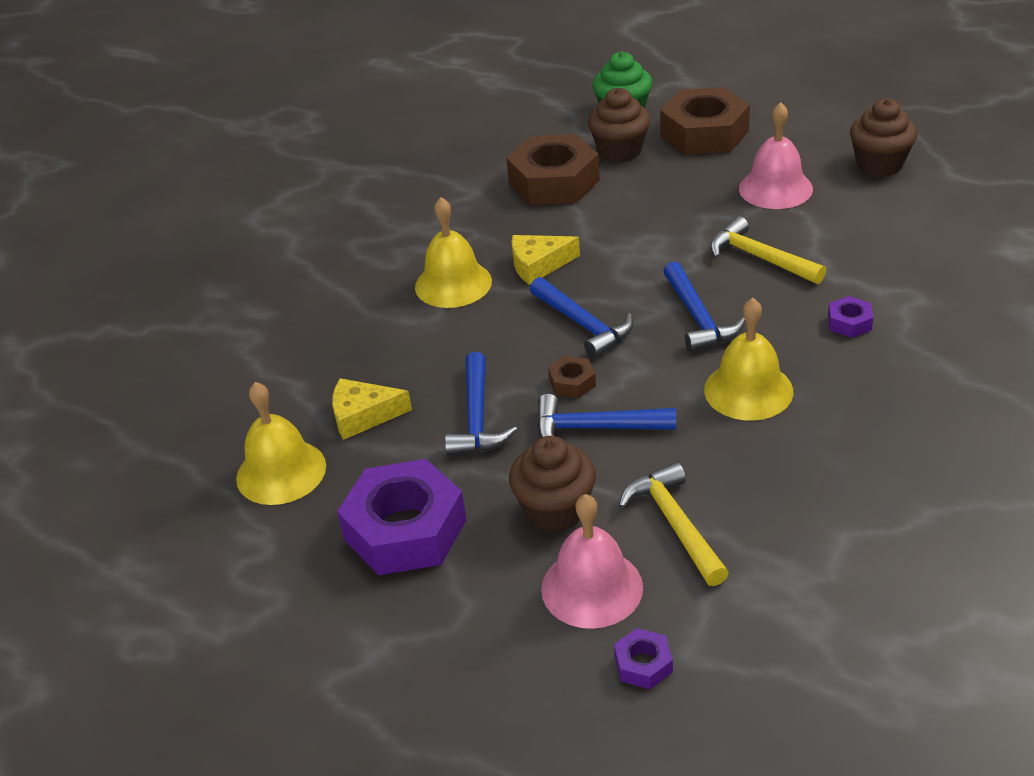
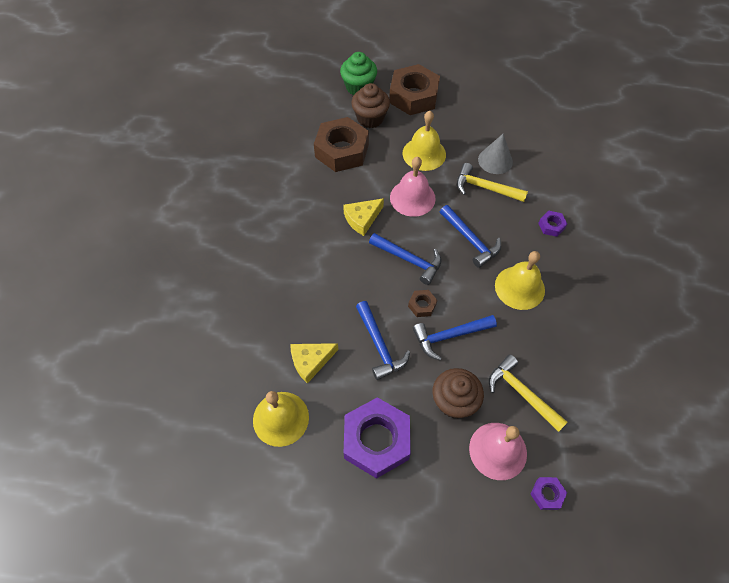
camera: 25 degrees left, 20 degrees up
(453, 284) = (317, 245): yellow bell -> yellow bell (424, 154)
(775, 188) = (471, 133): pink bell -> pink bell (412, 198)
(796, 227) = (495, 160): none -> grey cone
(879, 164) = (519, 104): brown cupcake -> none

